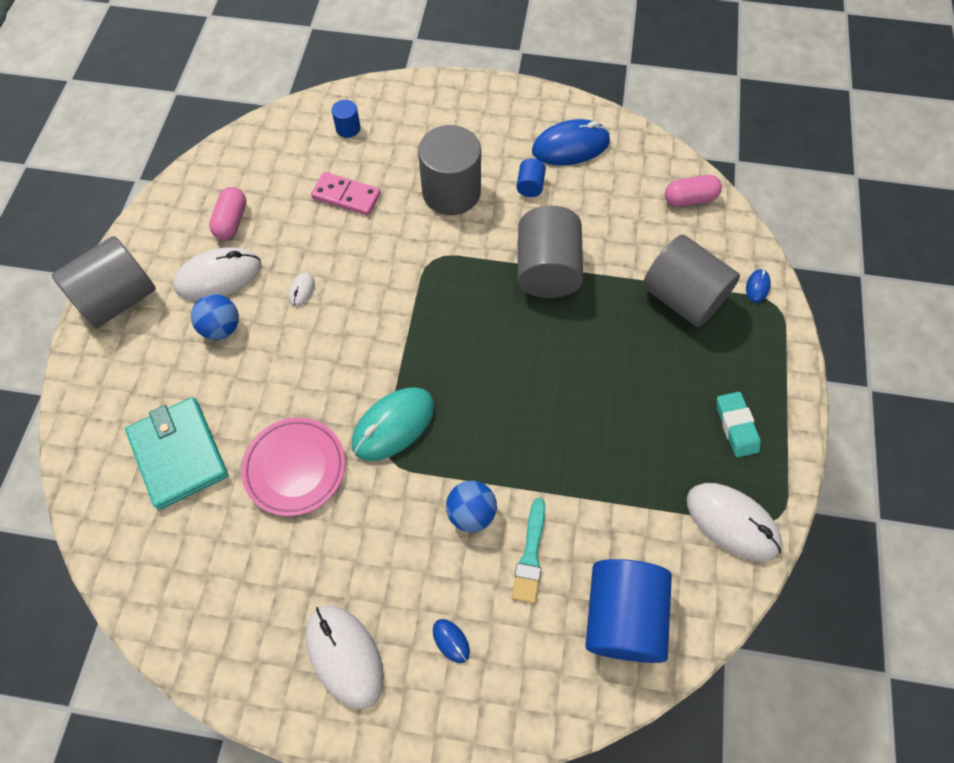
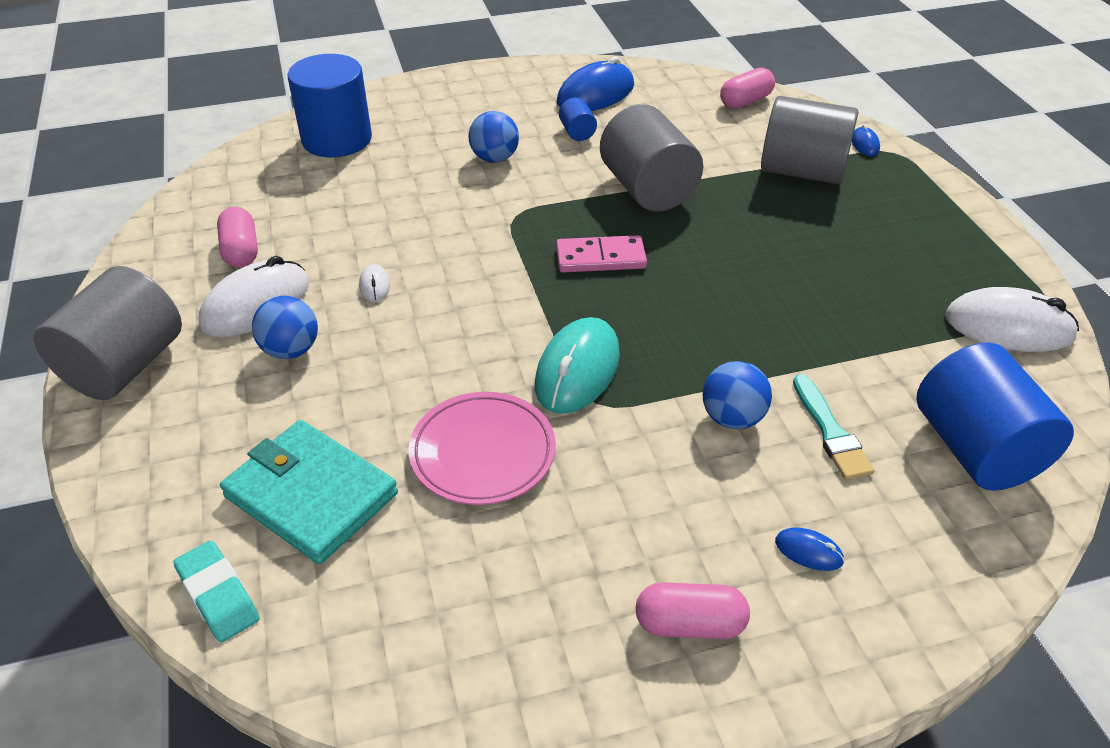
camera: 25 degrees left, 20 degrees down
(344, 656) = (689, 624): white mouse -> pink capsule
(346, 196) = (373, 192): pink domino -> pink domino (600, 258)
(348, 128) = (337, 139): blue cylinder -> blue cylinder, size x2.27
(451, 192) = (494, 158): grey cylinder -> blue ball
(736, 426) = (941, 251): turquoise eraser -> turquoise eraser (218, 595)

